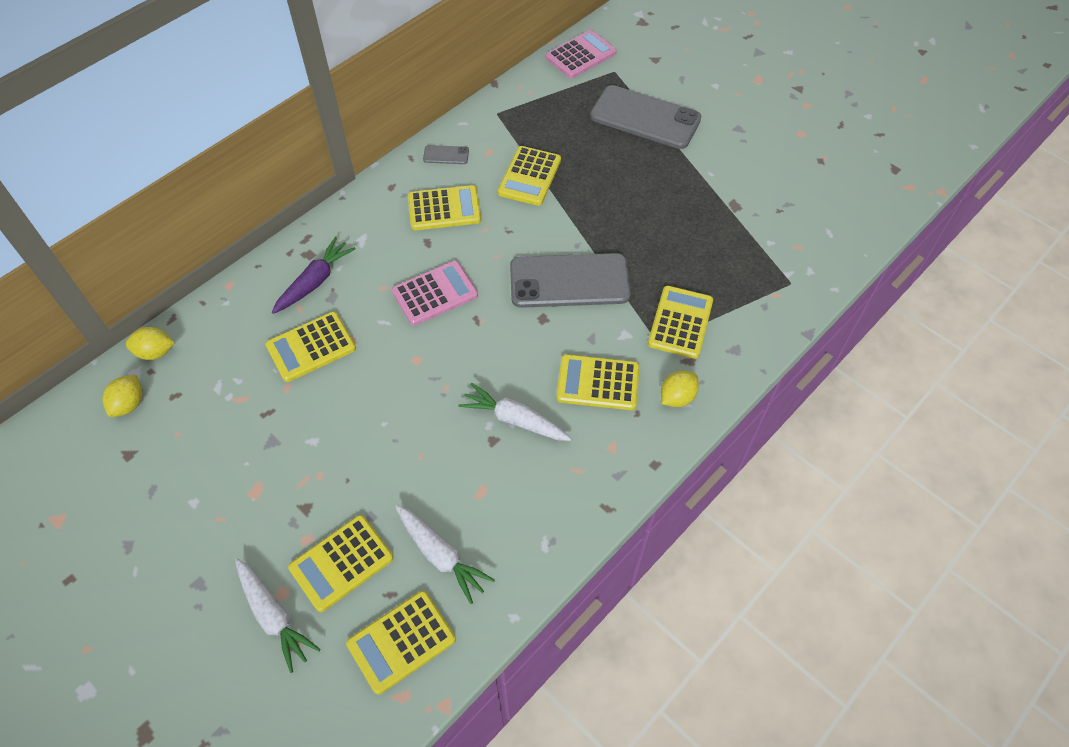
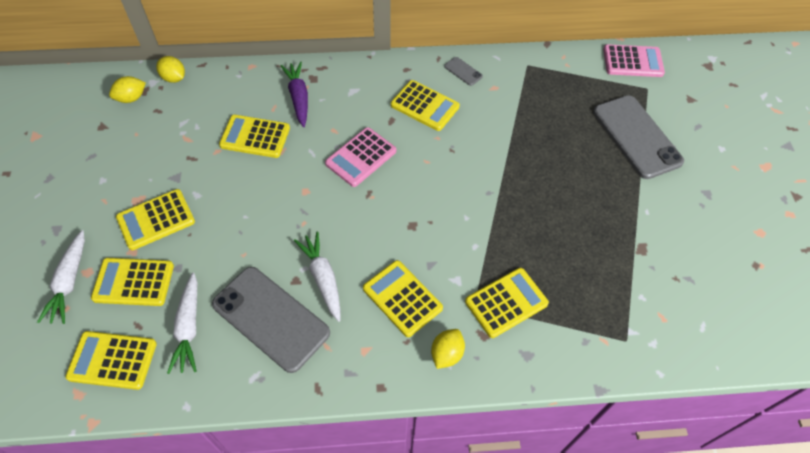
camera: 40 degrees right, 0 degrees up
(314, 282) = (298, 98): purple carrot -> purple carrot turned 90 degrees counterclockwise
(435, 294) = (361, 157): pink calculator -> pink calculator turned 120 degrees clockwise
(529, 176) = (505, 122): yellow calculator -> yellow calculator (156, 220)
(569, 281) = (457, 213): grey phone -> grey phone (271, 318)
(677, 397) = (446, 354): yellow lemon -> yellow lemon turned 60 degrees counterclockwise

